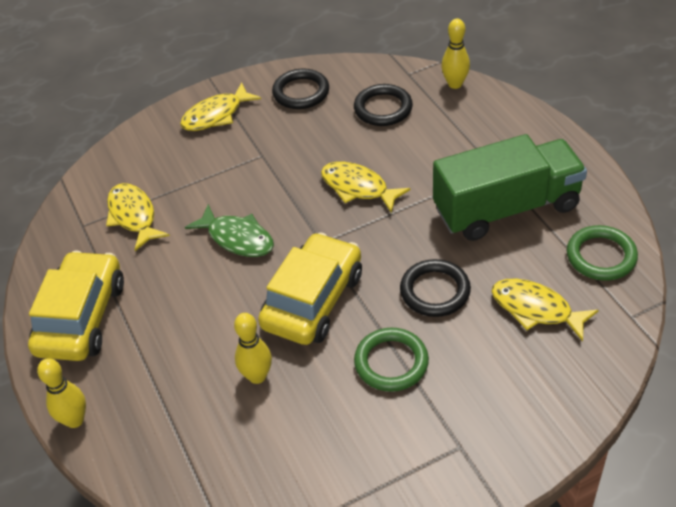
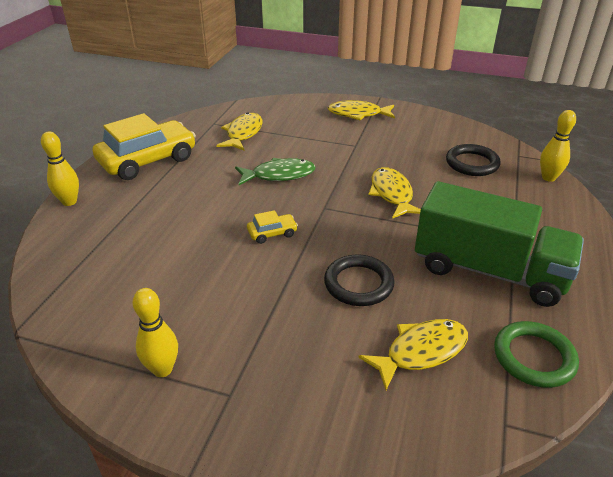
camera: 40 degrees right, 10 degrees down
(237, 238) = (279, 175): green fish -> green fish turned 90 degrees counterclockwise
(257, 376) = (180, 249): yellow bowling pin -> yellow bowling pin (162, 369)
(301, 92) = (426, 129): black ring -> none
(313, 300) = (272, 233): yellow car -> yellow car, size x0.43
(391, 362) = (265, 303): green ring -> none
(535, 309) = (421, 352): yellow fish -> yellow fish turned 75 degrees clockwise

